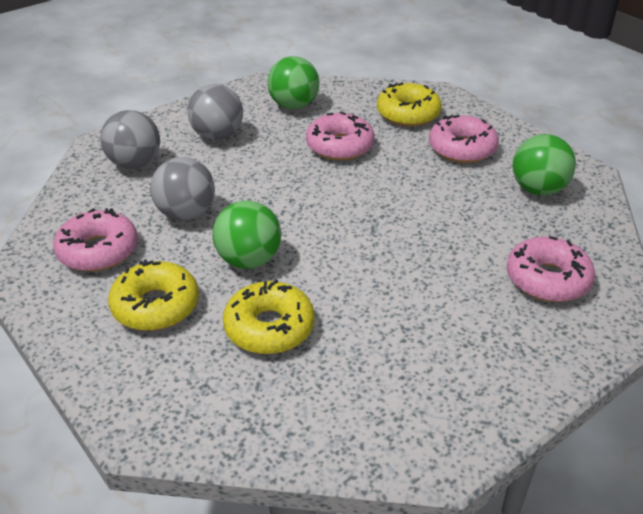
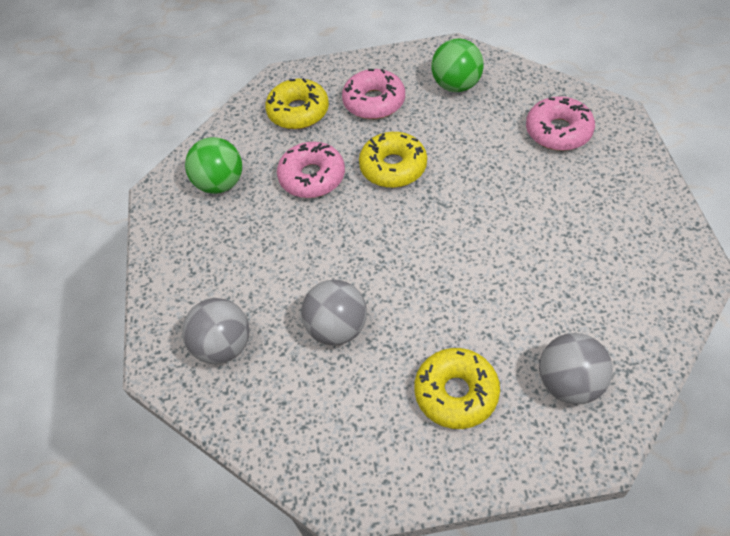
camera: 55 degrees left, 15 degrees up
(98, 251) = (349, 418): pink donut -> none
(217, 136) = (225, 261): grey ball -> grey ball (569, 383)
(249, 260) = (433, 303): green ball -> none
(269, 327) = (525, 319): yellow donut -> yellow donut (393, 167)

